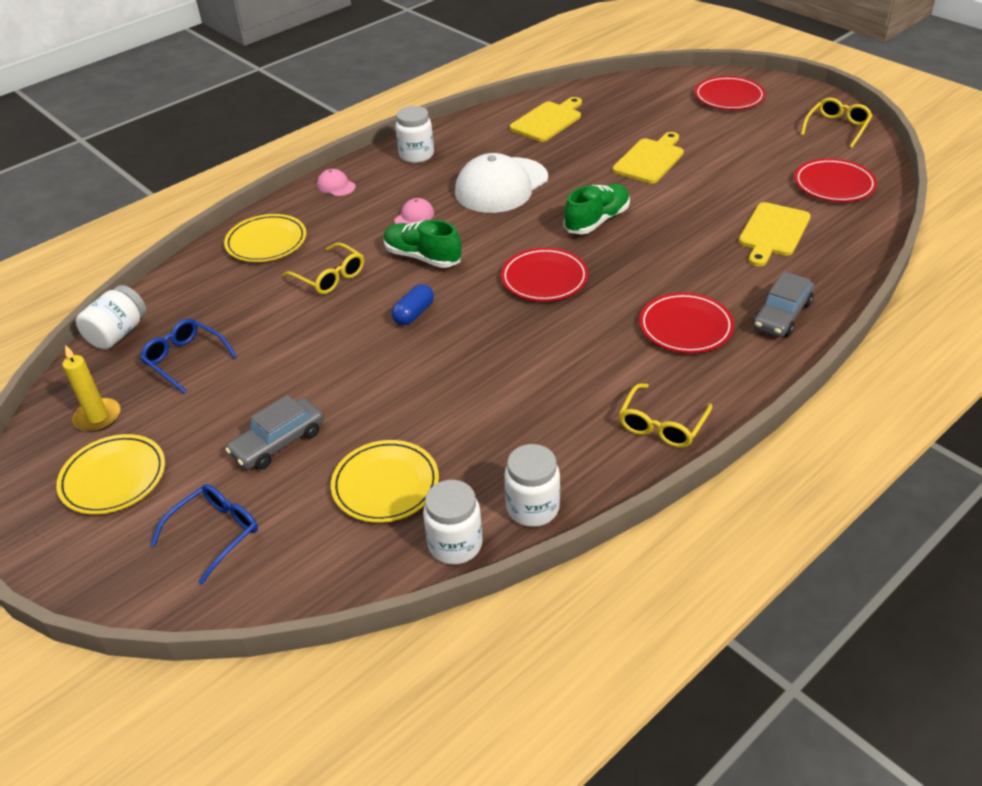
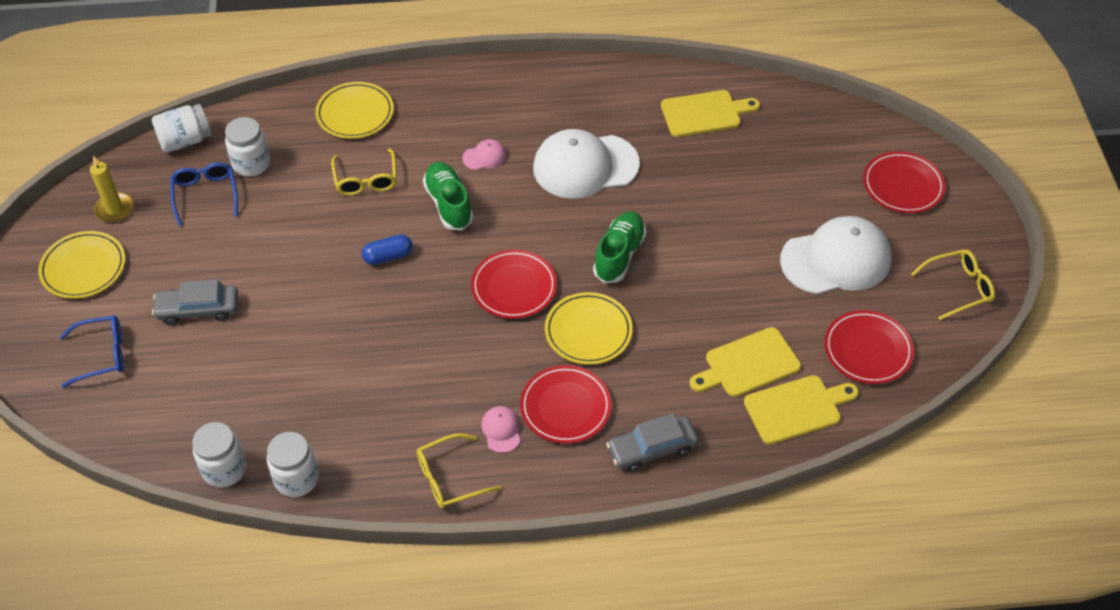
camera: 35 degrees right, 10 degrees up
(336, 186) = (459, 83): pink cap -> pink cap (501, 430)
(385, 485) = (228, 392): yellow plate -> yellow plate (588, 331)
(416, 155) = (554, 87): white jar -> white jar (251, 164)
(597, 221) = (619, 255): green shoe -> green shoe turned 60 degrees counterclockwise
(650, 160) = (740, 216): yellow cutting board -> yellow cutting board (796, 408)
(744, 151) = (836, 260): none -> white cap

